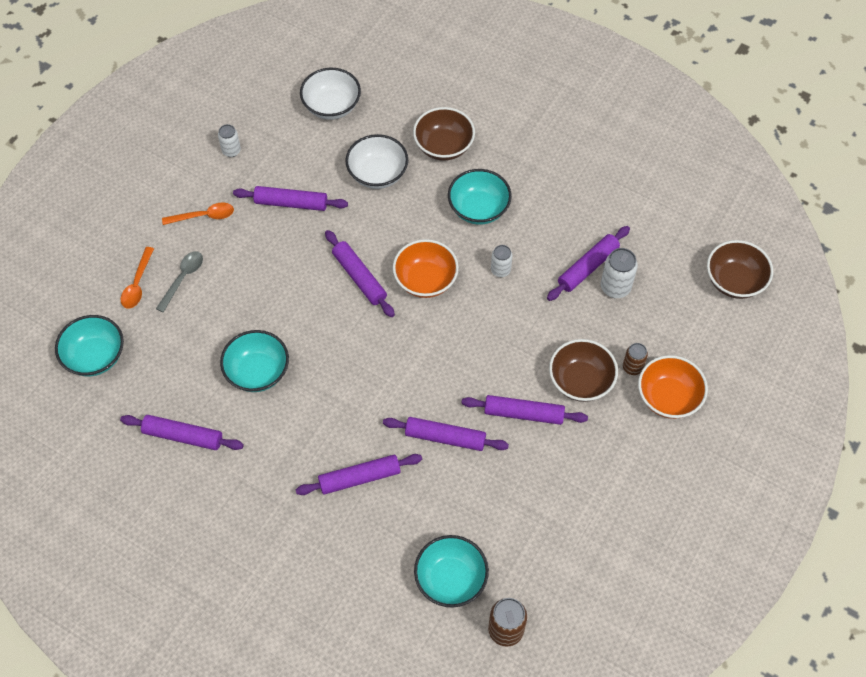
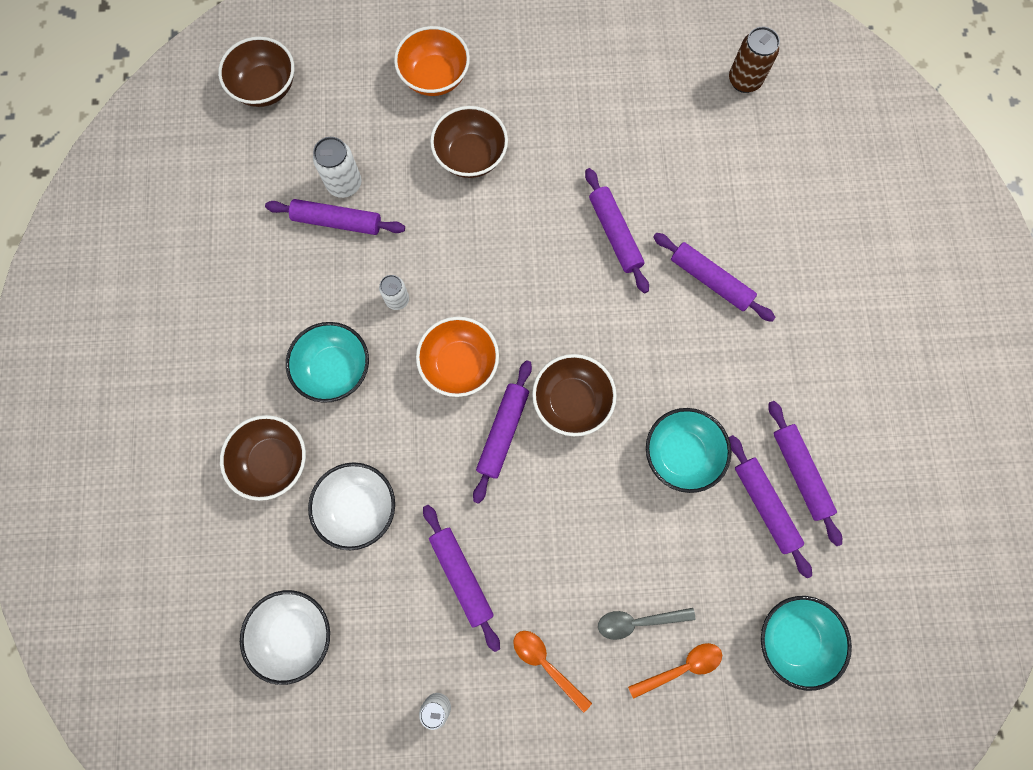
camera: 125 degrees left, 15 degrees up
(346, 330) = (572, 401): none -> brown bowl
(451, 579) = (738, 146): turquoise bowl -> none
(523, 414) = (540, 183): purple rolling pin -> purple rolling pin (765, 505)
(632, 367) = (424, 122): brown can -> none

